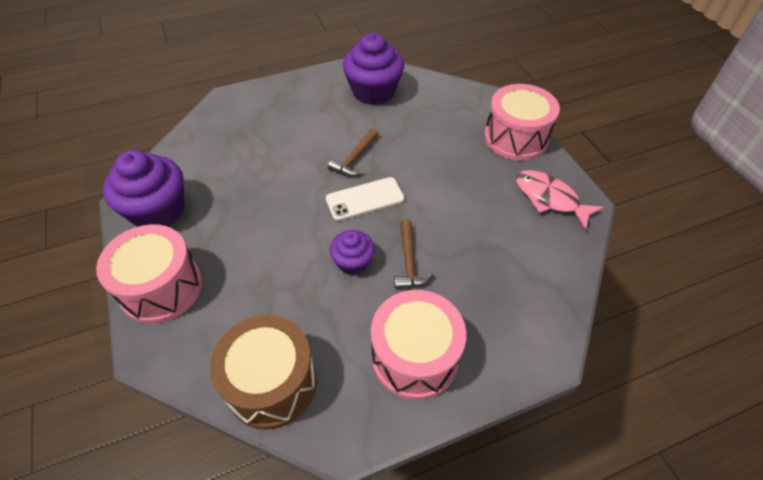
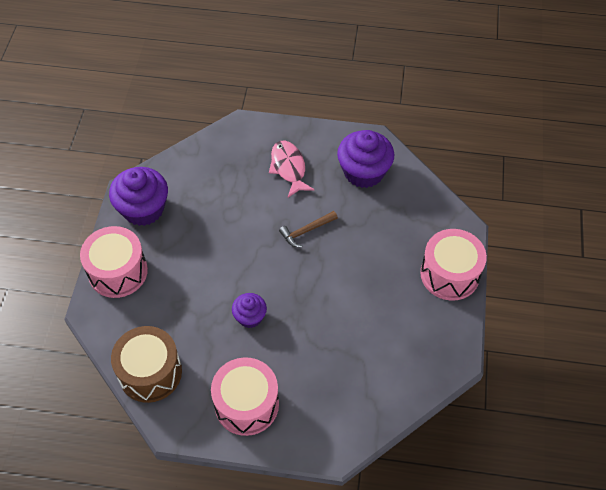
camera: 30 degrees right, 5 degrees up
(365, 199) = (290, 271): white phone -> none
(409, 261) = (288, 336): brown hammer -> none
(549, 198) = (432, 341): pink fish -> pink fish (288, 168)

